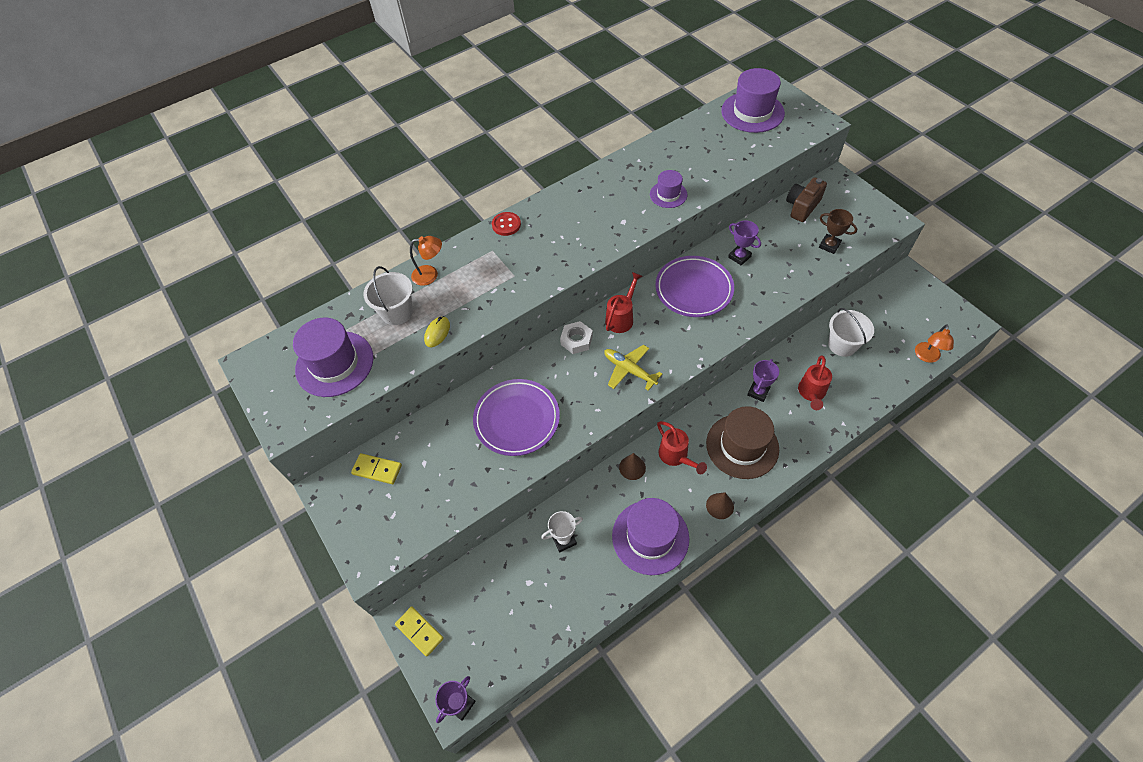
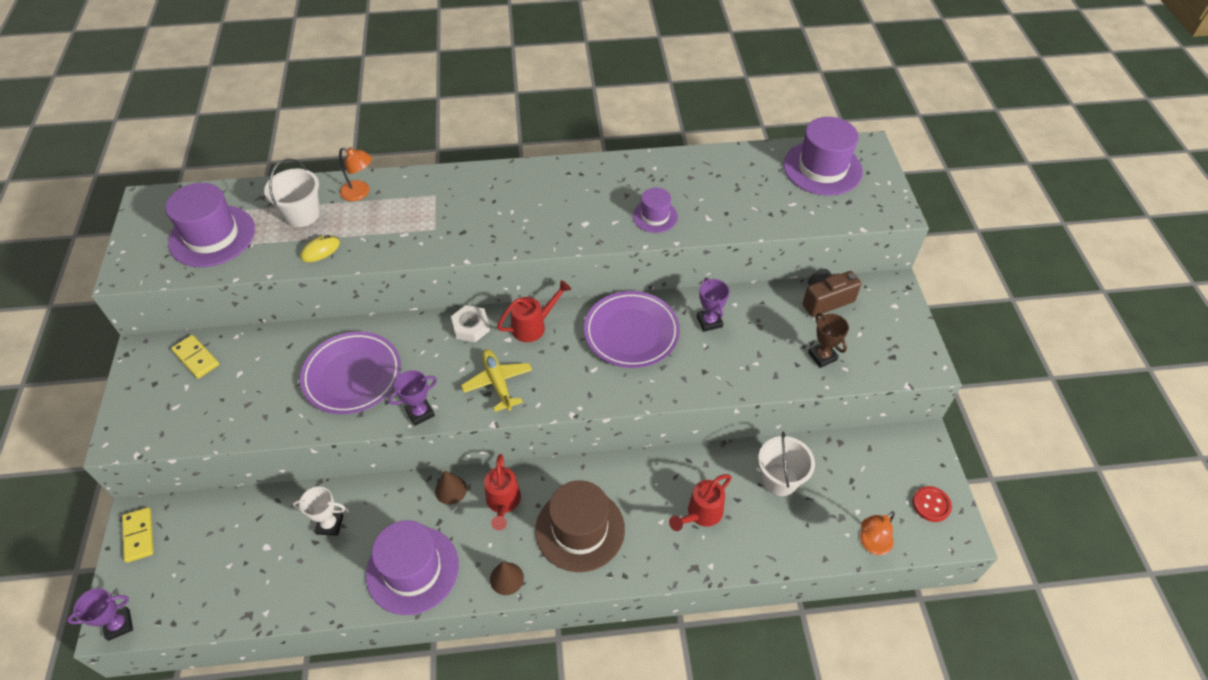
camera: 25 degrees right, 5 degrees down
(506, 225) = (469, 176): red button -> red button (931, 504)
(758, 392) = (643, 482): purple trophy -> purple trophy (420, 413)

